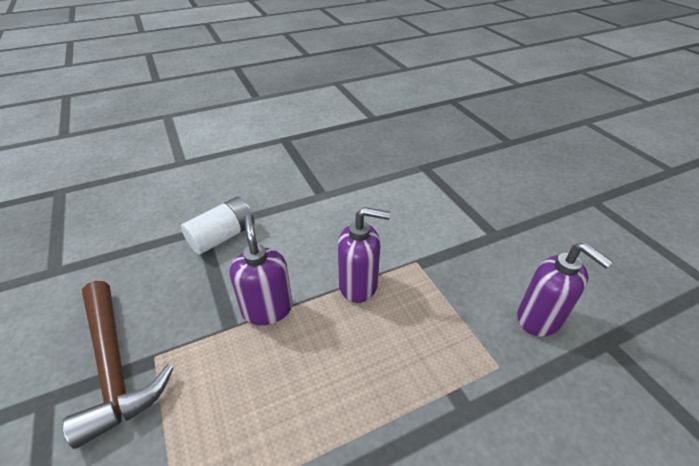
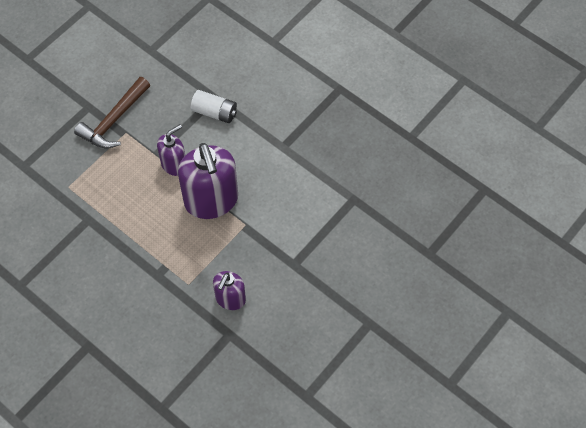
camera: 65 degrees right, 20 degrees up
(358, 285) = (211, 201): purple soap dispenser -> purple soap dispenser, size x1.83

